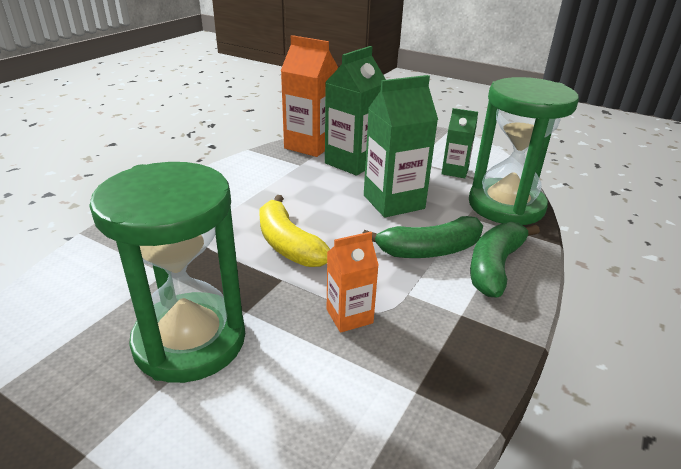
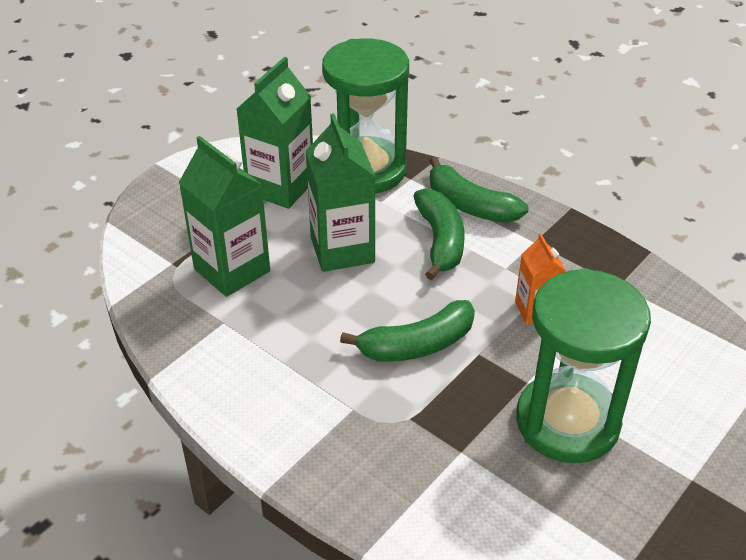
camera: 80 degrees left, 10 degrees up
(288, 244) = (417, 345): yellow banana -> green banana
(310, 146) = (164, 307): orange carton -> none
(455, 171) = (280, 187): green carton -> green carton, size x1.75

